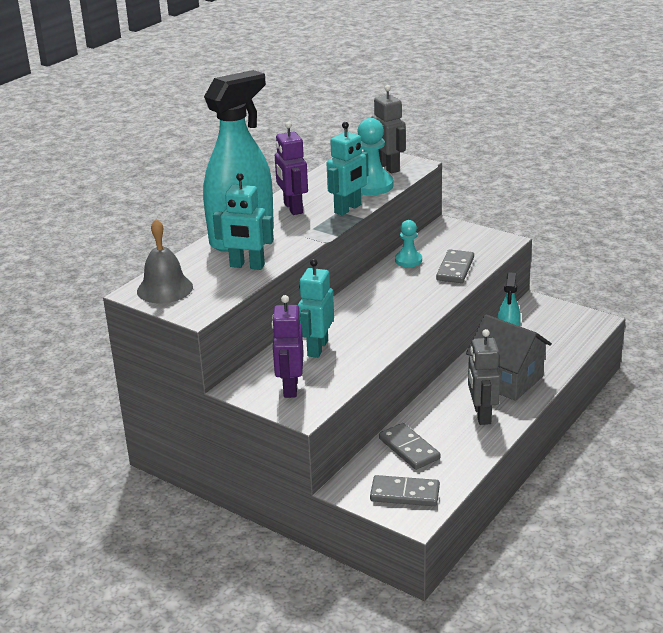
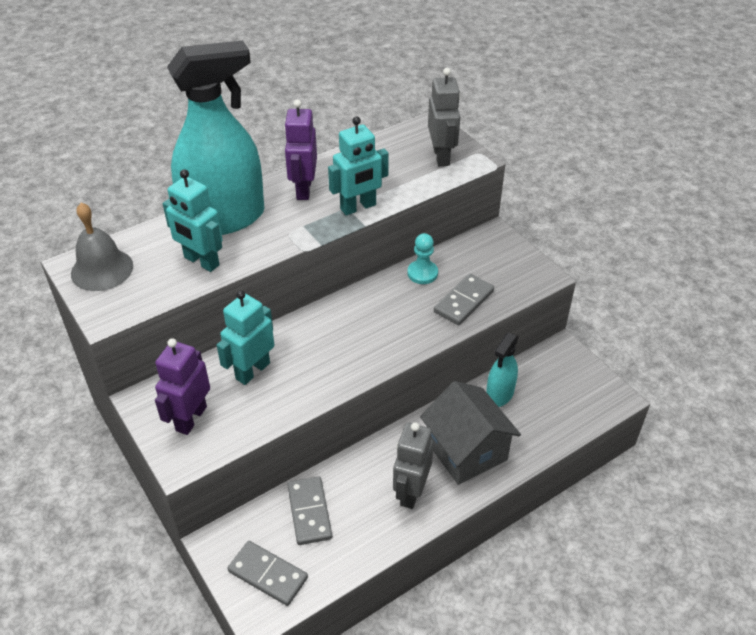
camera: 20 degrees right, 15 degrees up
(371, 185) = (405, 179): turquoise pawn -> none

